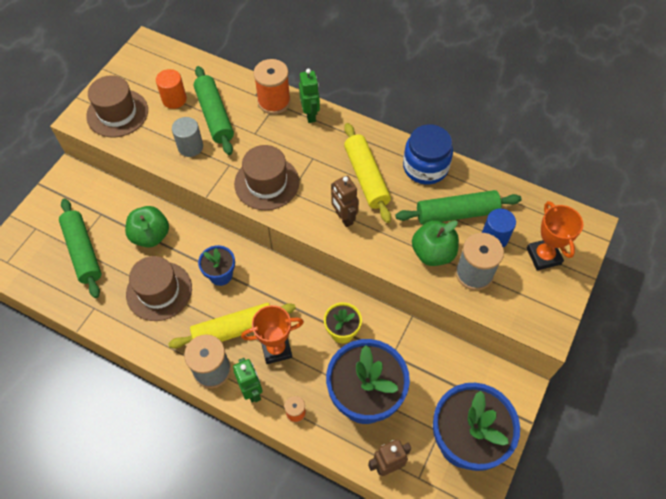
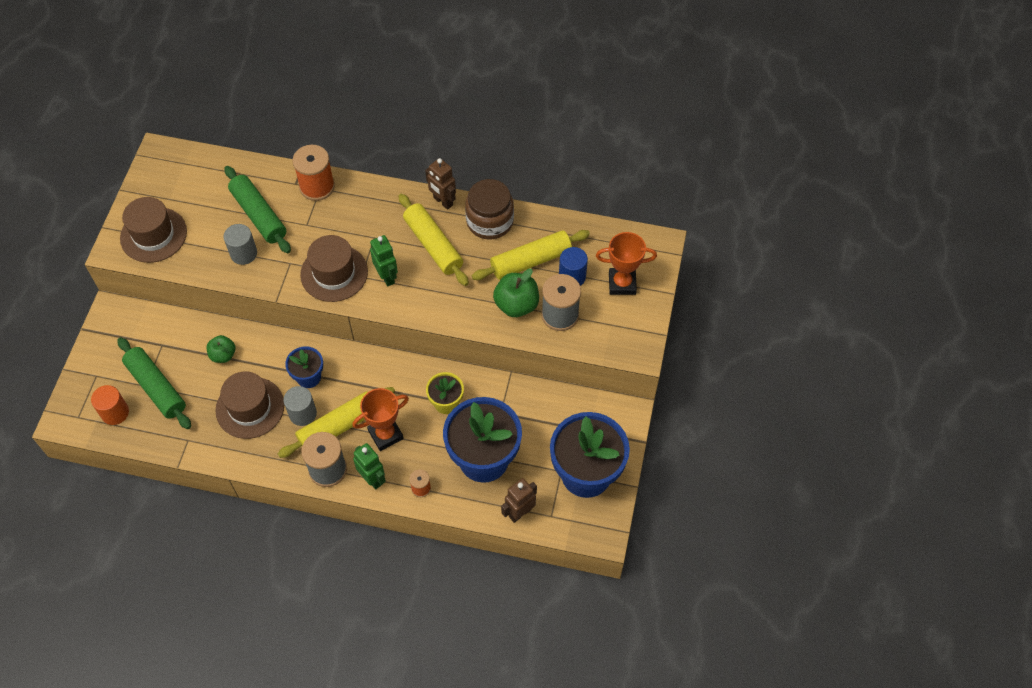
camera: 15 degrees left, 0 degrees up
(151, 236) = (223, 355): green apple -> green apple, size x0.64
(174, 99) = (210, 207): orange cylinder -> orange cylinder (115, 412)
(205, 308) = (302, 413): none -> grey cylinder
(310, 115) = (359, 192): green robot -> green robot (387, 277)
(344, 218) = (421, 290): brown robot -> brown robot (443, 201)
(425, 167) = (490, 221): blue jar -> brown jar
(456, 213) = (530, 261): green rolling pin -> yellow rolling pin
(543, 256) = (622, 283): orange trophy -> orange trophy turned 60 degrees counterclockwise

